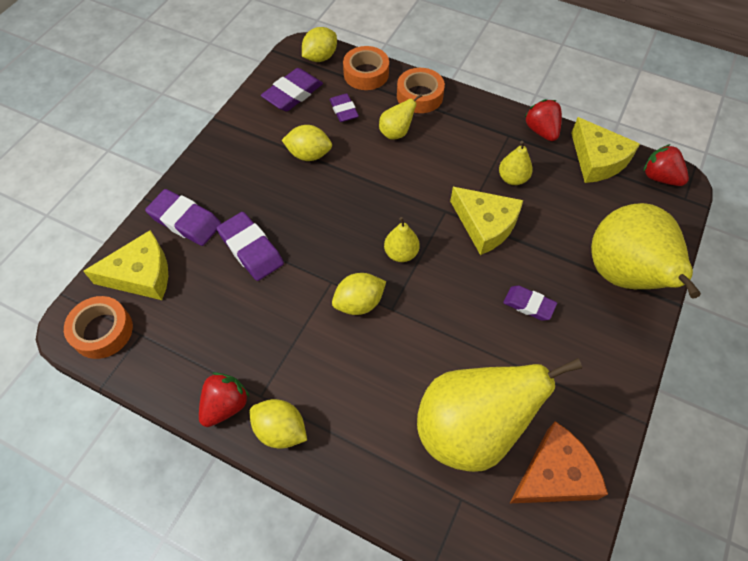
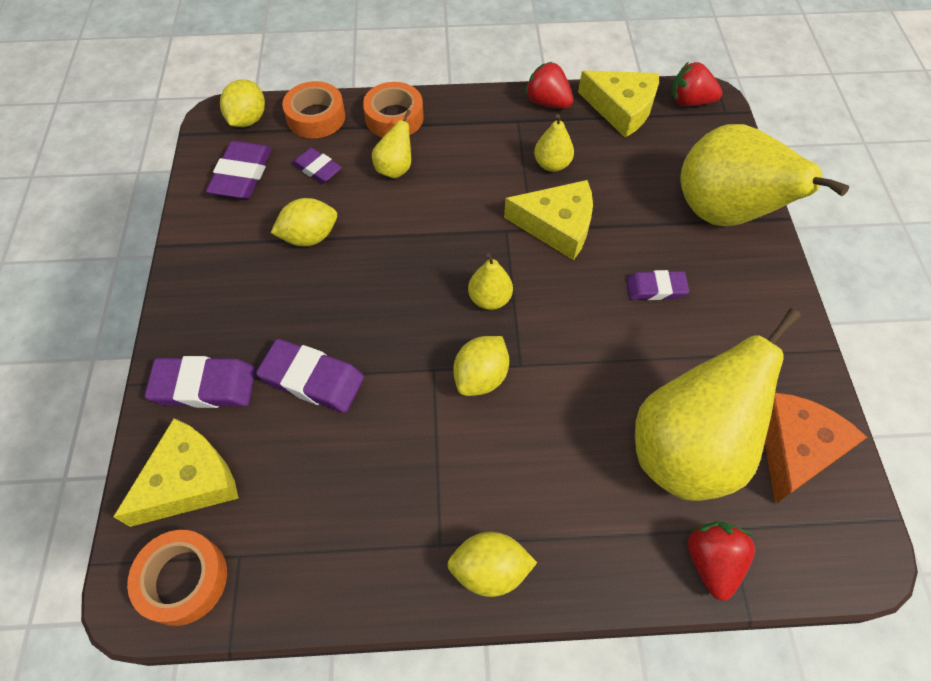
camera: 30 degrees left, 0 degrees up
(225, 405) = (406, 579): red strawberry -> red strawberry (711, 561)

